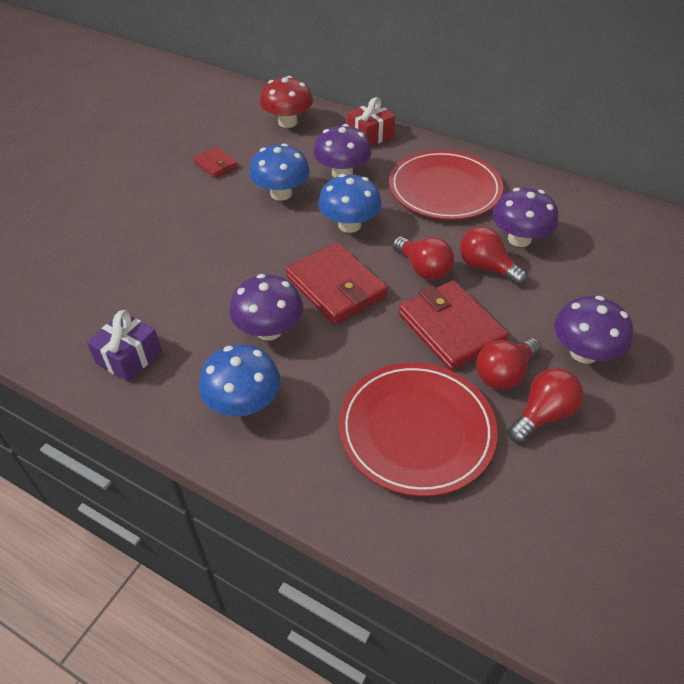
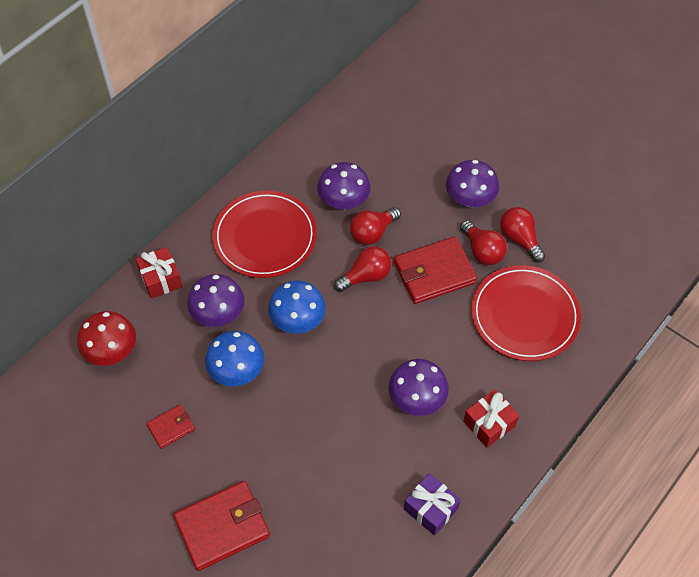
camera: 80 degrees left, 10 degrees up
(243, 403) = (489, 424): blue mushroom -> red gift
(336, 287) = (375, 343): red wallet -> red wallet (222, 527)

